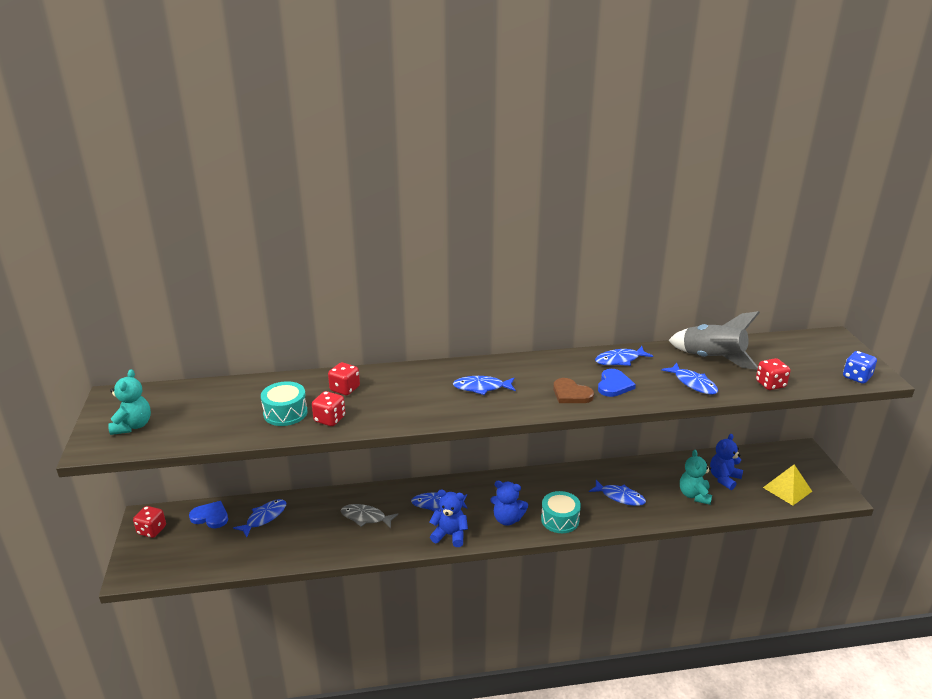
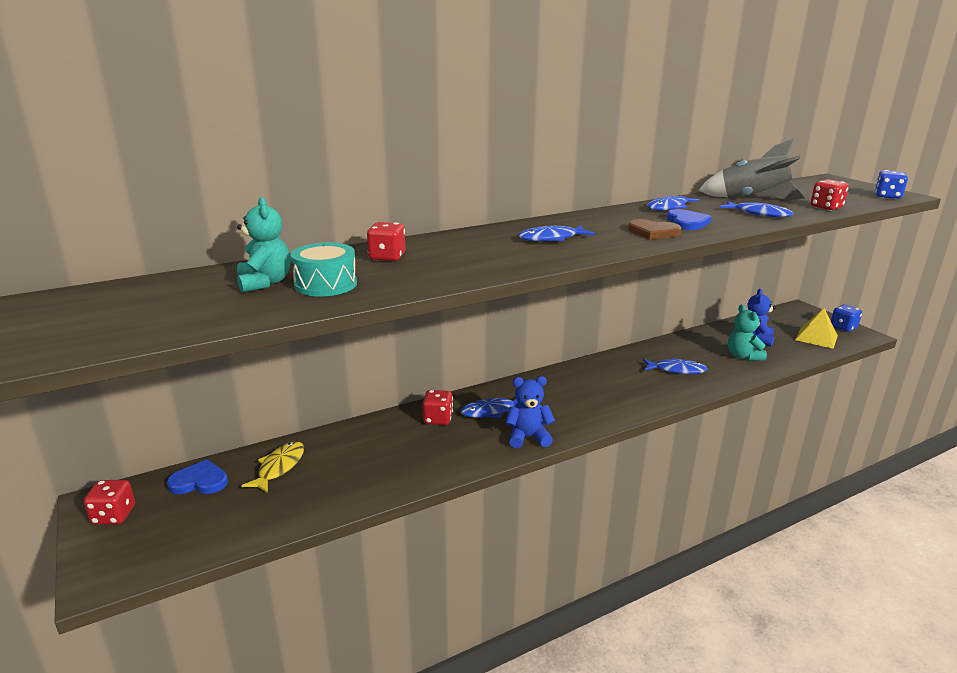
camera: 20 degrees left, 5 degrees down
(133, 426) = (91, 325): turquoise teddy bear -> turquoise teddy bear (265, 283)
(264, 518) = (279, 467): blue fish -> yellow fish
(329, 419) = (393, 282): red dice -> red dice (438, 419)
(366, 517) = (415, 440): grey fish -> none
(507, 519) = (580, 410): blue teddy bear -> none
(560, 519) = (635, 400): turquoise drum -> none
(827, 483) = (843, 328): none -> blue dice

